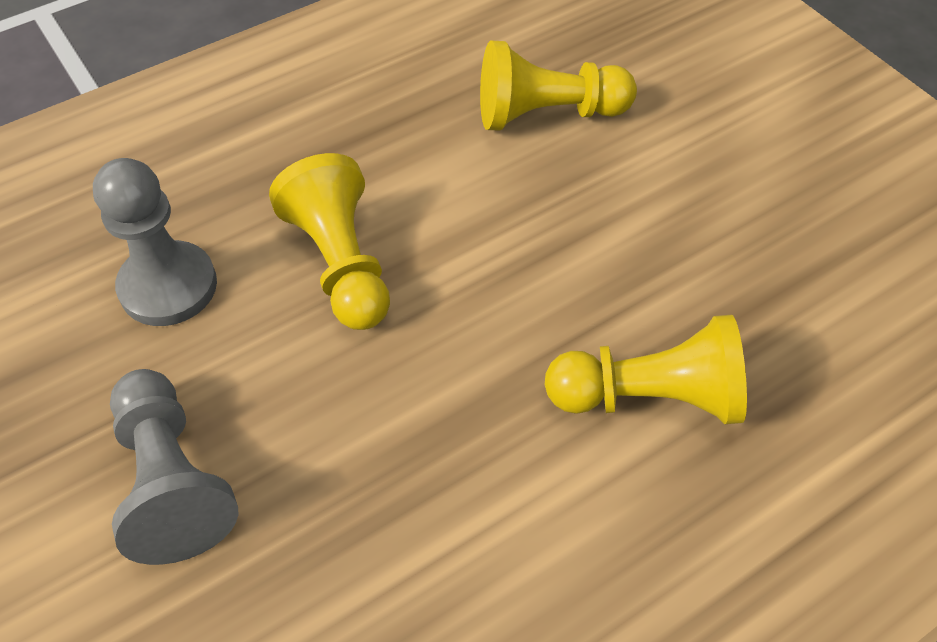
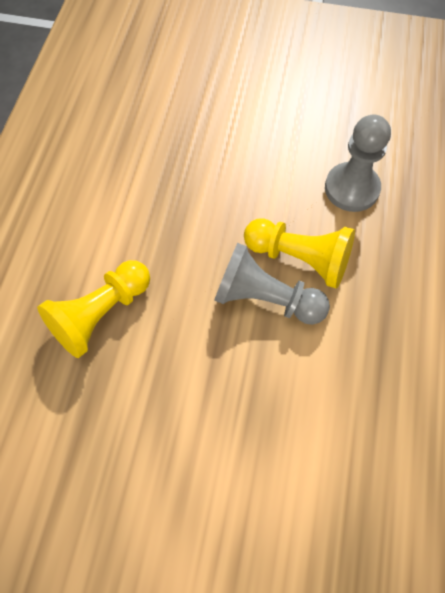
camera: 135 degrees right, 10 degrees up
(172, 481) = (249, 135): grey pawn -> grey pawn (265, 299)
(547, 114) = (311, 450): yellow pawn -> none

